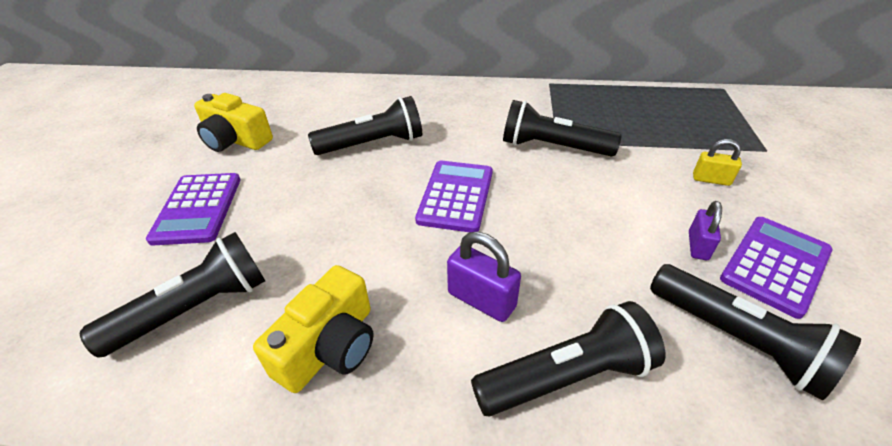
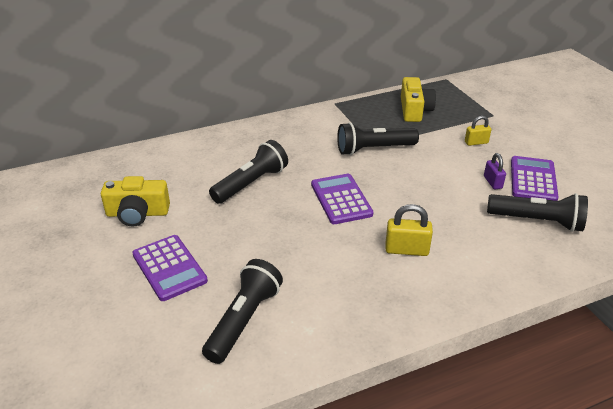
camera: 30 degrees left, 5 degrees down
(330, 346) = (347, 304): yellow camera -> yellow camera (414, 110)
(481, 300) = (406, 250): purple padlock -> yellow padlock
(567, 376) = (476, 267): black flashlight -> none

